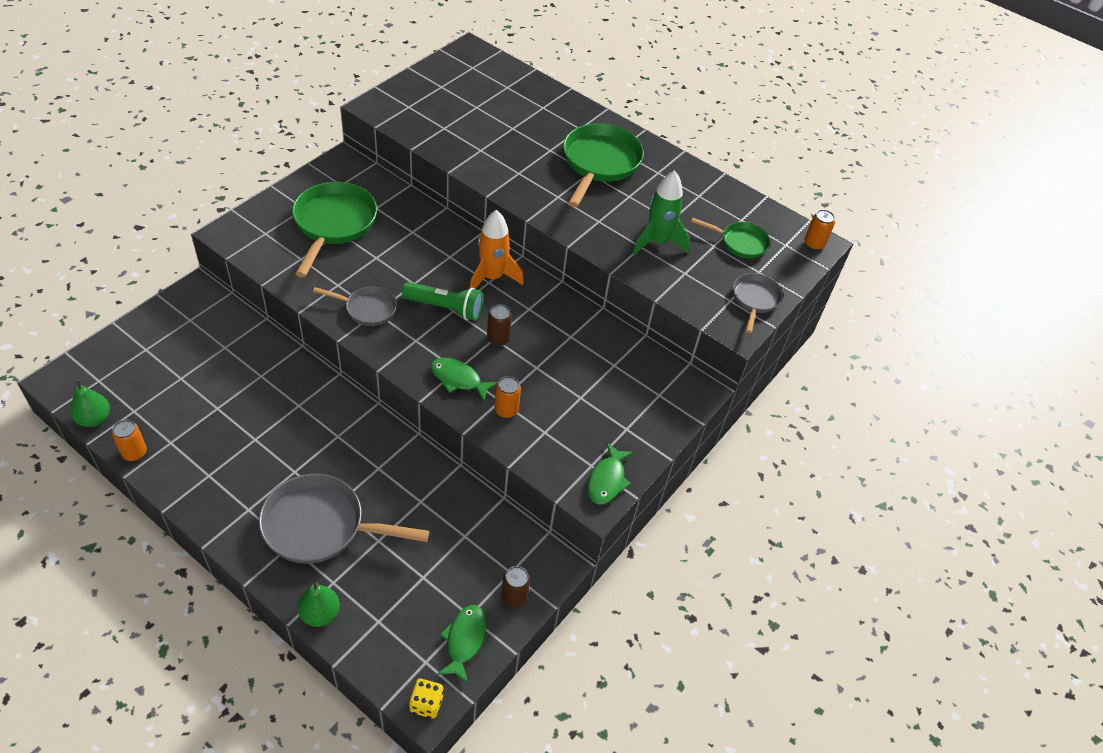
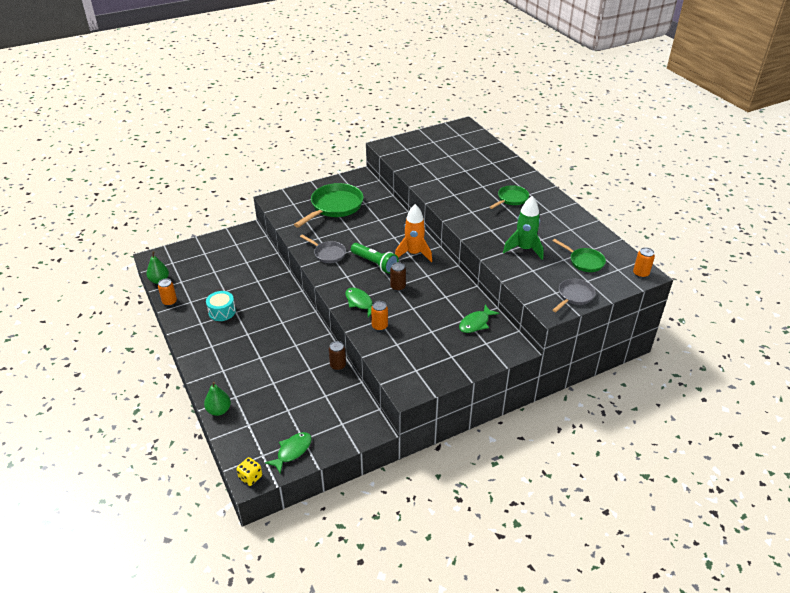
camera: 30 degrees right, 10 degrees down
(233, 445) = (222, 312): none -> turquoise drum
(320, 526) = (245, 365): grey pan -> none
(514, 597) = (336, 438): brown can -> brown can (338, 365)
(599, 163) = (511, 199): green pan -> green pan, size x0.56
(607, 480) = (421, 381): green fish -> green fish (476, 323)

